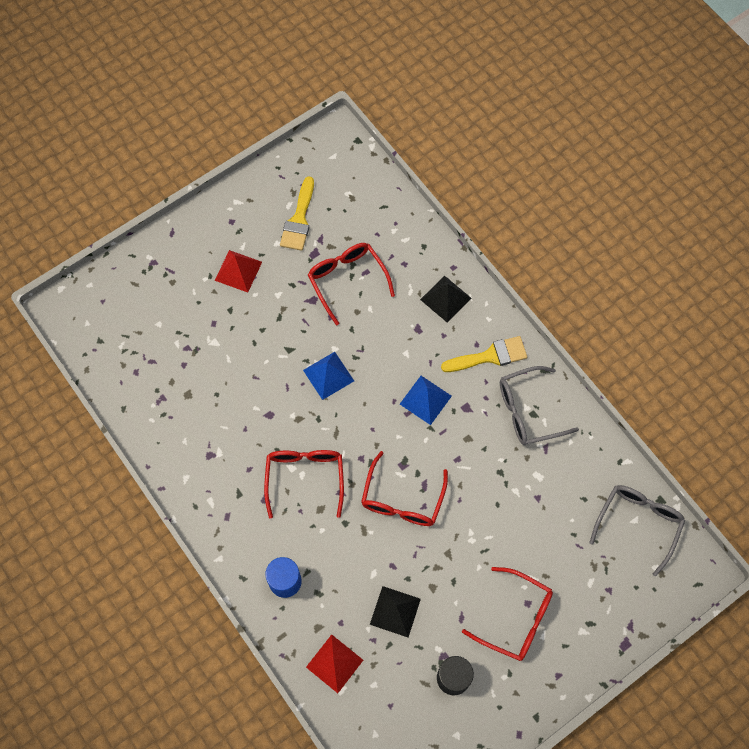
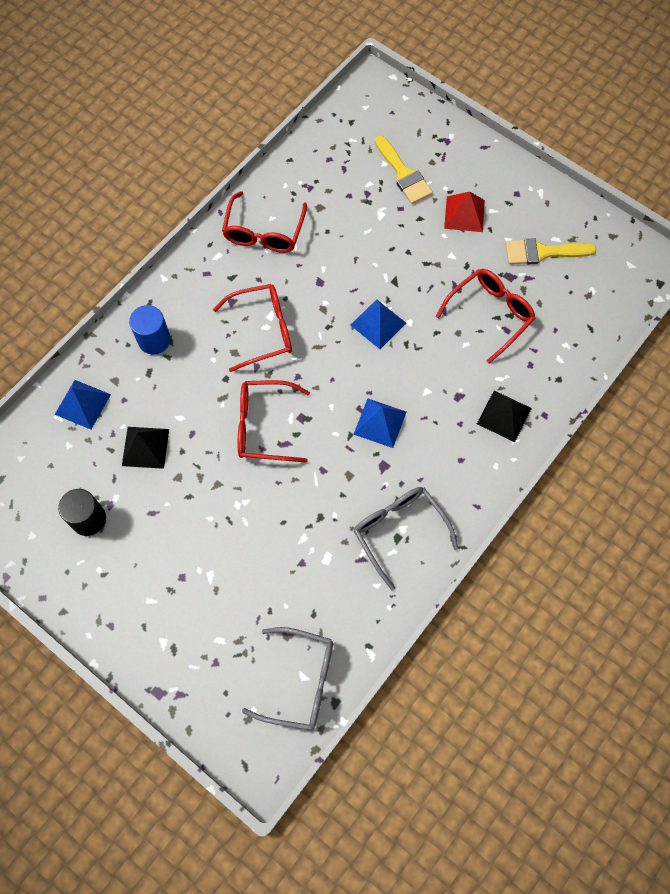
camera: 75 degrees right, 0 degrees up
(334, 663) = (82, 404): red pyramid -> blue pyramid
(490, 356) = (451, 477): yellow brush -> yellow brush (403, 174)
(515, 618) = (163, 567): red glasses -> red glasses (264, 232)

